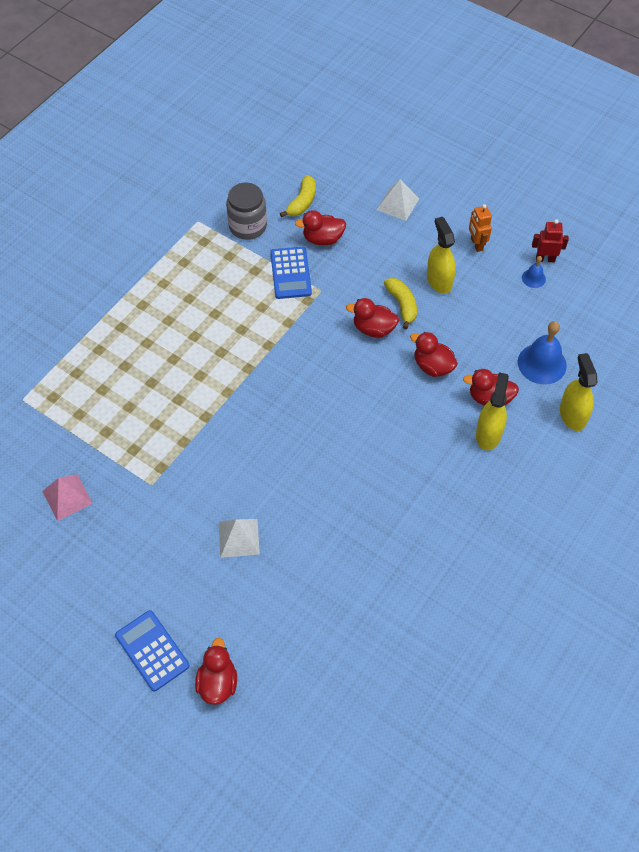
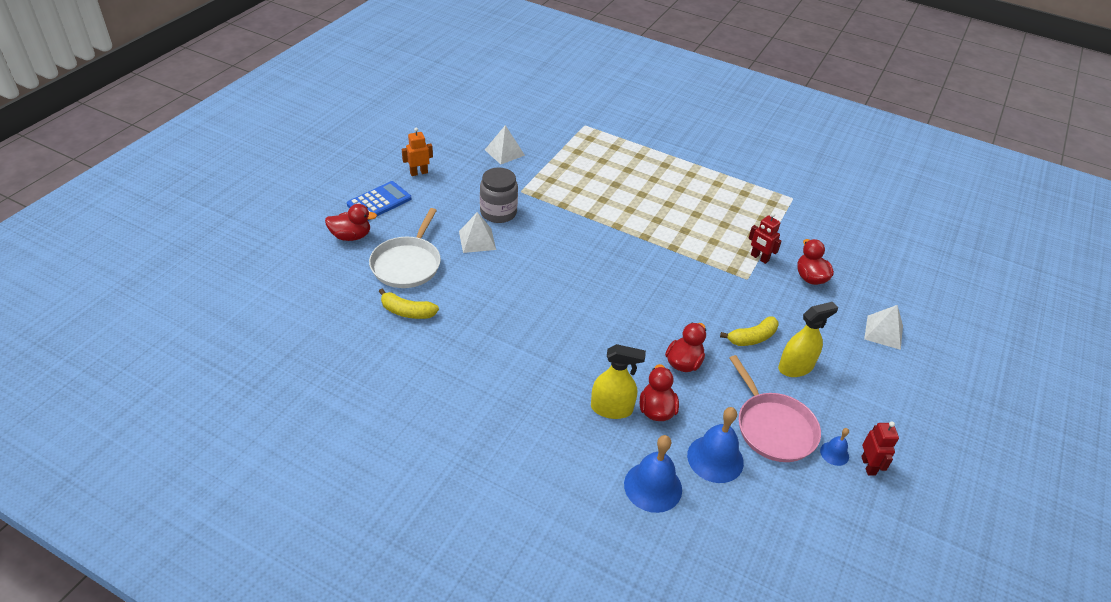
camera: 80 degrees right, 15 degrees down
(67, 497) = (504, 152): pink pyramid -> white pyramid
(247, 226) = (802, 228): grey jar -> grey jar (498, 212)
(274, 615) = (407, 264): none -> white pan
(291, 273) = (759, 258): blue calculator -> red robot
(302, 202) = (849, 262): yellow banana -> yellow banana (407, 312)
(373, 329) = (715, 317): red duck -> none
(476, 244) = (860, 399): orange robot -> orange robot (418, 173)
(508, 314) = (773, 427): none -> pink pan
(572, 415) = (653, 486): yellow spray bottle -> blue bell

